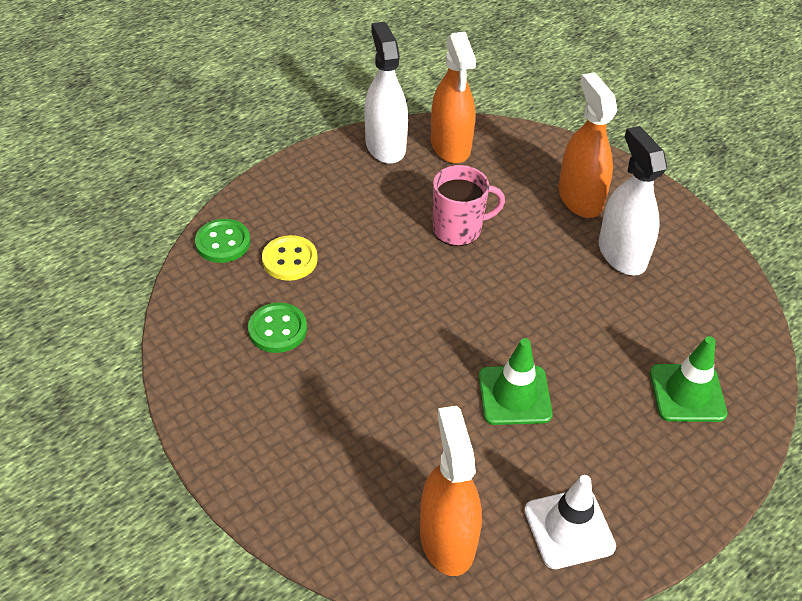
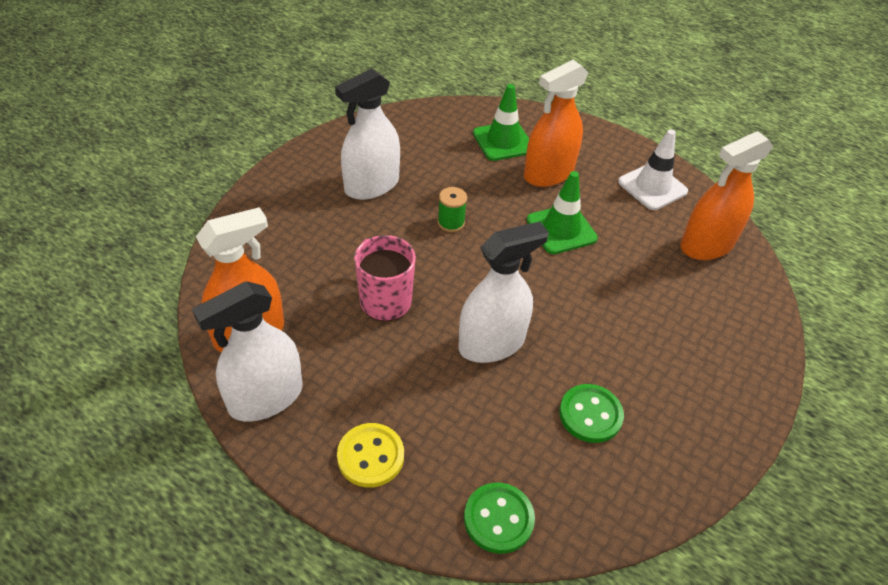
camera: 110 degrees left, 0 degrees up
(290, 260) = (493, 436): yellow button -> yellow button (370, 456)
(381, 287) = (491, 343): none -> white spray bottle
(549, 302) = (451, 223): none -> green spool
(580, 198) = (306, 219): orange spray bottle -> orange spray bottle (548, 173)

